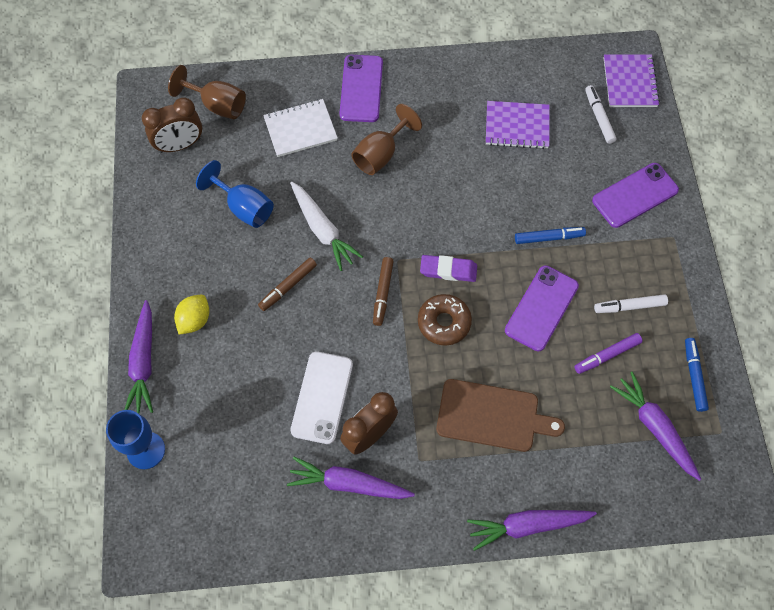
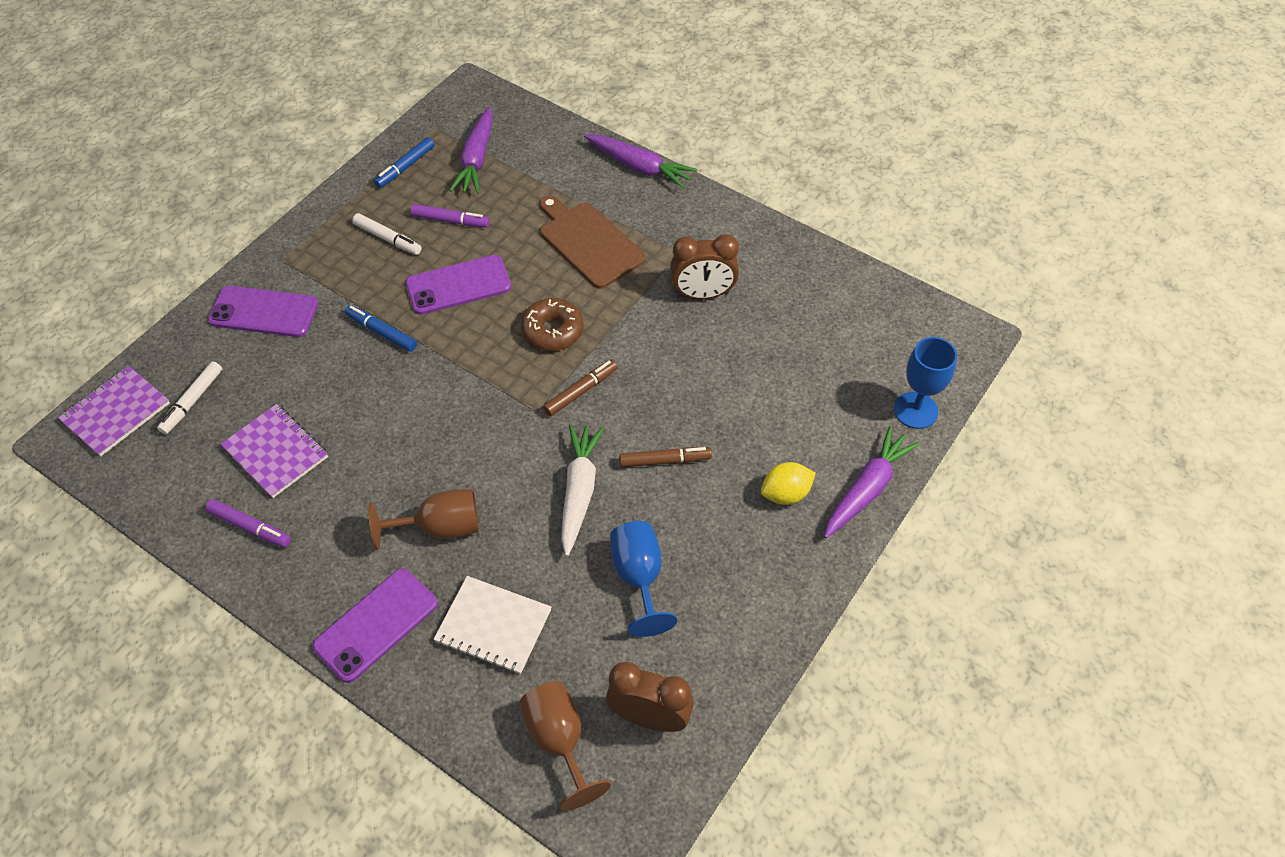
camera: 140 degrees left, 10 degrees down
(322, 397) = (718, 346): white phone -> none
(349, 484) = (752, 274): purple carrot -> none
(448, 270) = (501, 369): purple eraser -> none
(480, 84) = (250, 527): none -> purple marker

